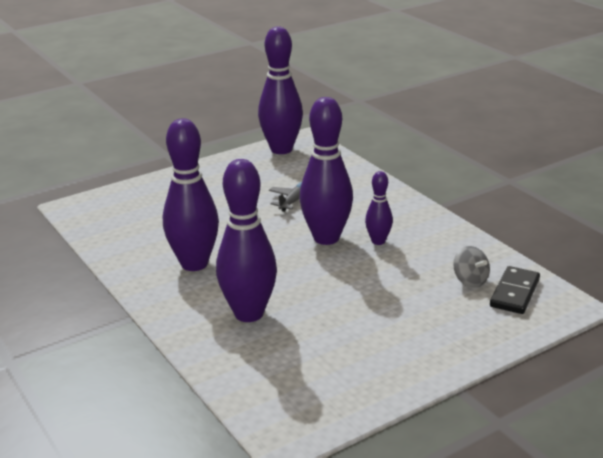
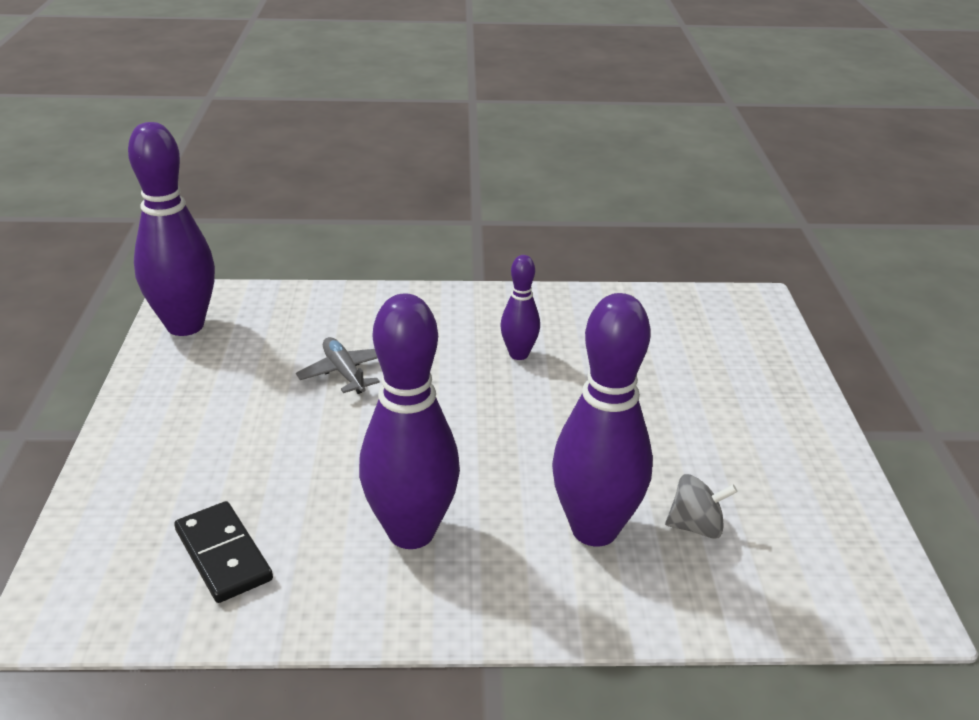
camera: 60 degrees left, 5 degrees up
(326, 238) = (469, 388): purple bowling pin -> none
(470, 280) = (663, 333): grey spinning top -> grey spinning top (696, 526)
(514, 293) = (709, 318): black domino -> black domino (223, 555)

